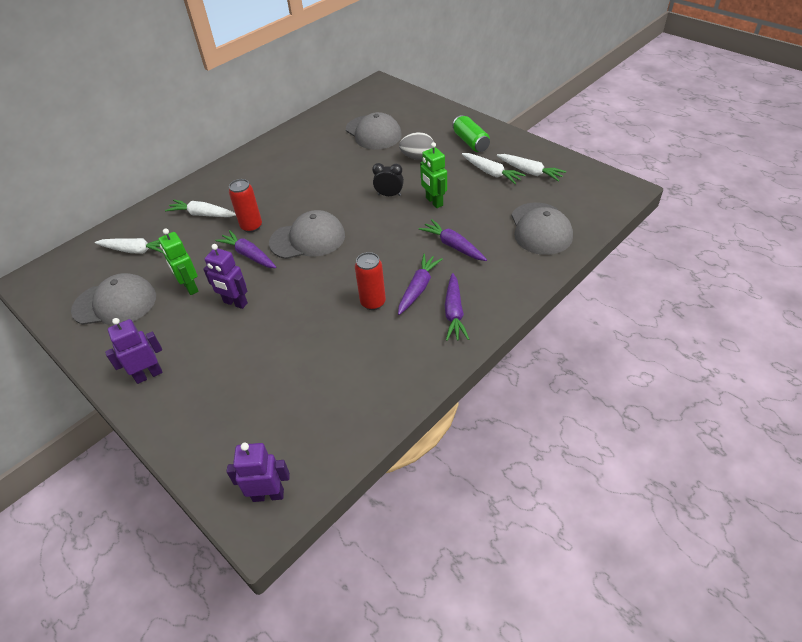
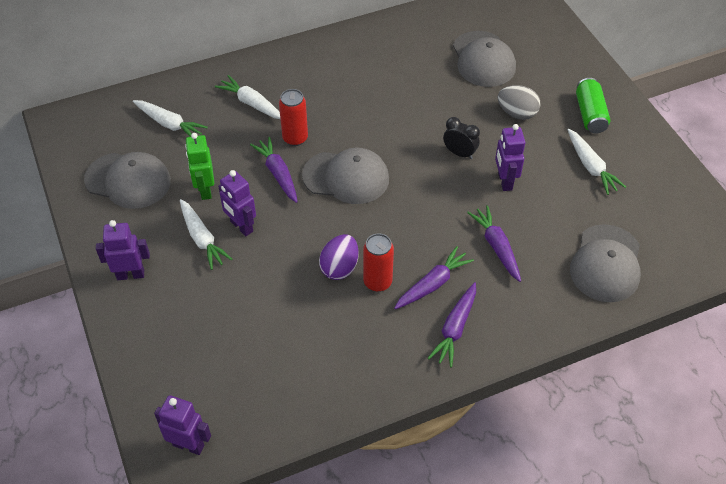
camera: 20 degrees right, 5 degrees up
(336, 303) = (339, 267): none -> purple egg
(434, 202) = (504, 181): green robot -> purple robot
(529, 172) = (637, 182): white carrot -> white carrot (202, 239)

